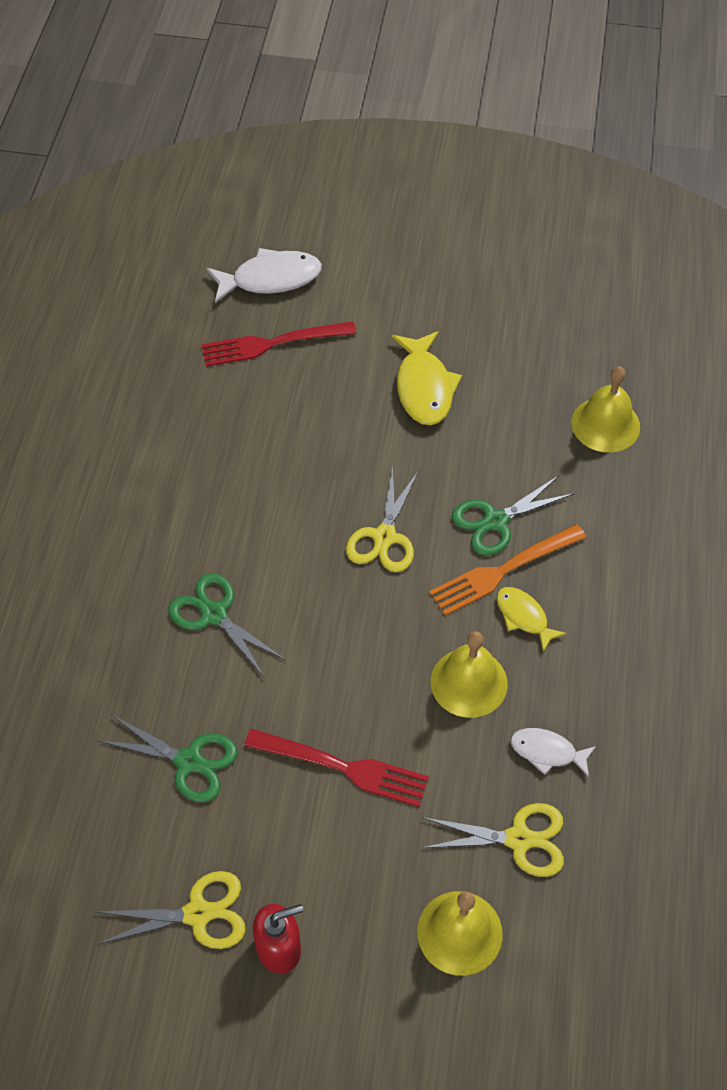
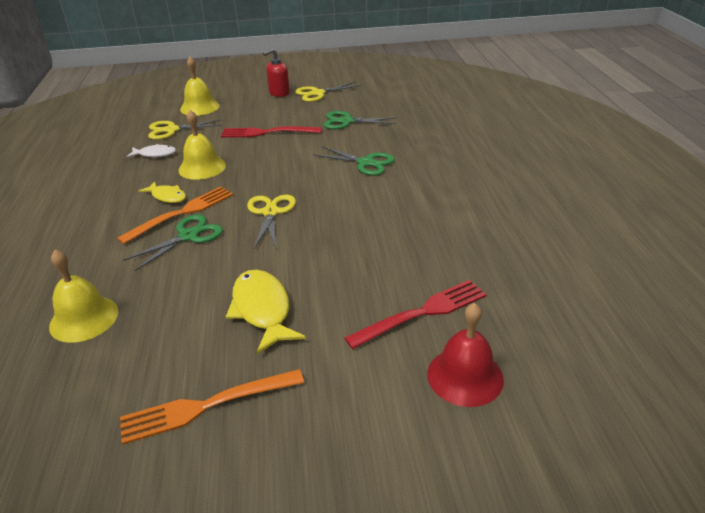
camera: 165 degrees right, 20 degrees down
(270, 279) = (465, 376): white fish -> red bell
(486, 307) = (206, 406): none -> orange fork

